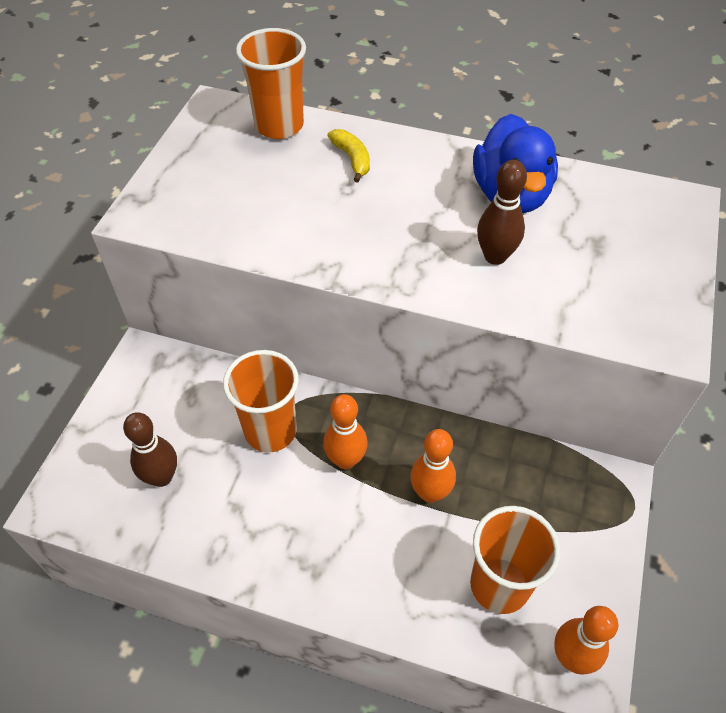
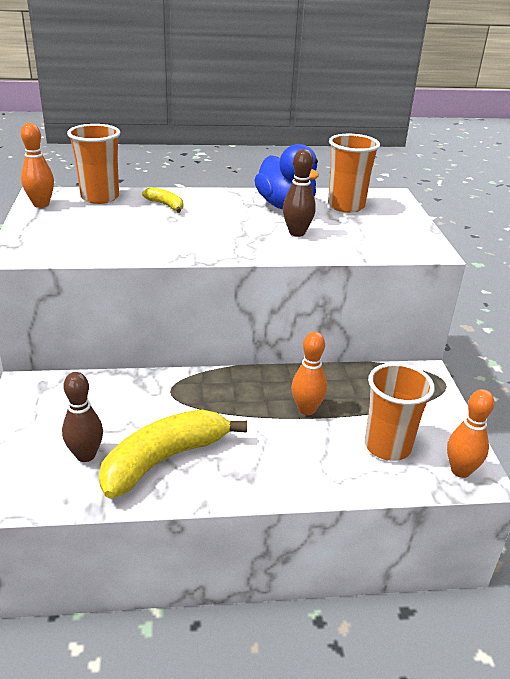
camera: 25 degrees left, 20 degrees down
(237, 512) = (164, 459): none -> yellow banana
(270, 431) = (163, 405): orange cup -> orange cup (346, 206)
(346, 460) = (233, 407): orange bowling pin -> orange bowling pin (41, 204)

